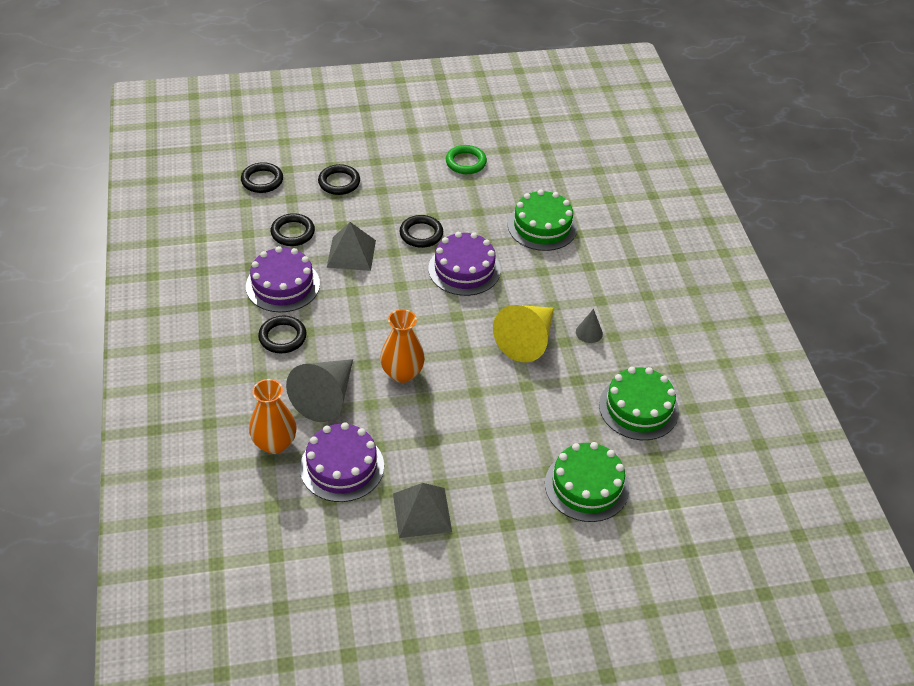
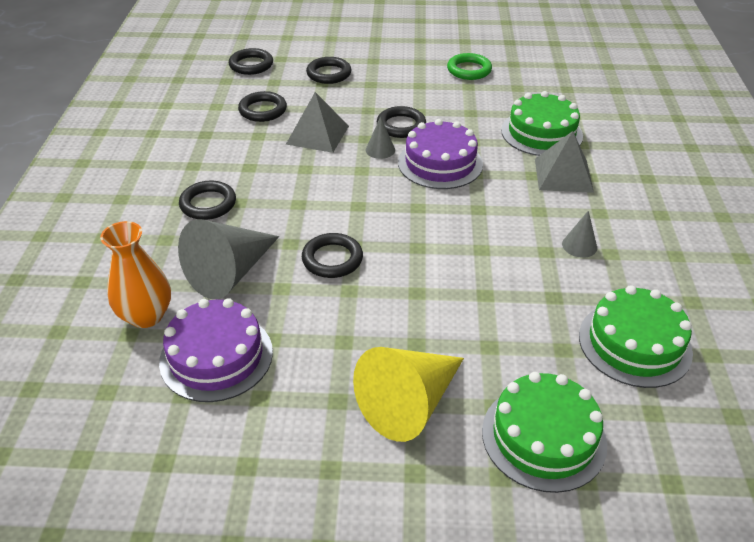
camera: 15 degrees right, 5 degrees down
(282, 285) = (231, 155): purple cake -> none
(402, 373) = (332, 259): orange vase -> black ring
(410, 262) = (380, 150): none -> grey cone
(422, 512) = (299, 434): grey pyramid -> grey pyramid (563, 175)
(527, 340) = (498, 243): yellow cone -> yellow cone (409, 403)

